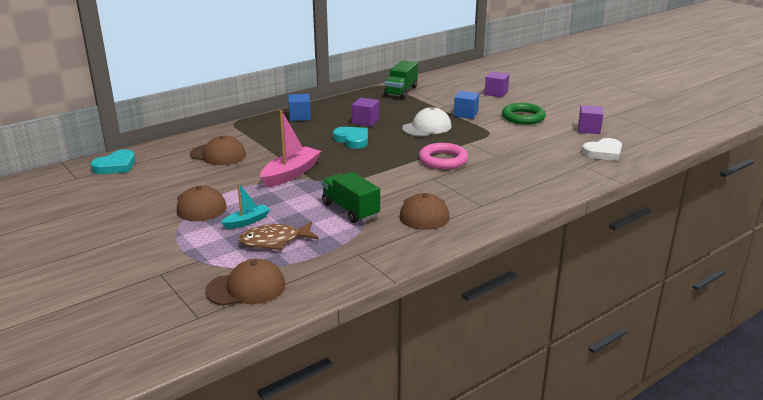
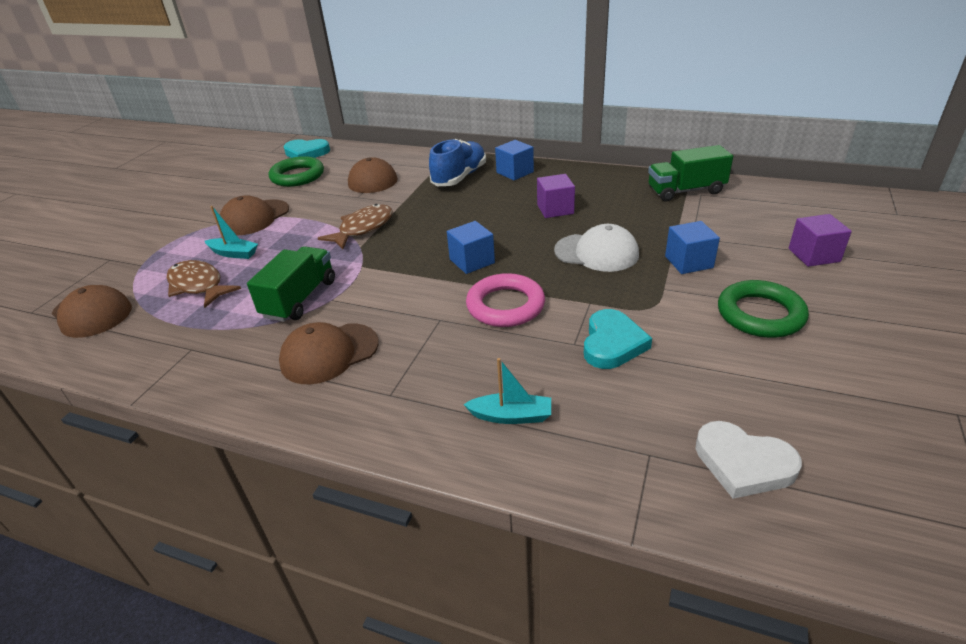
camera: 60 degrees right, 10 degrees up
(156, 177) = (297, 176): none -> green ring
(274, 131) = (459, 177): none -> blue shoe
(291, 174) = (363, 228): pink boat -> brown fish
(352, 140) = (491, 223): turquoise heart -> turquoise heart (612, 343)
(386, 155) = (472, 261): none -> blue cube
(531, 183) = (511, 416): none -> turquoise boat
(589, 129) = (828, 405): purple cube -> none

